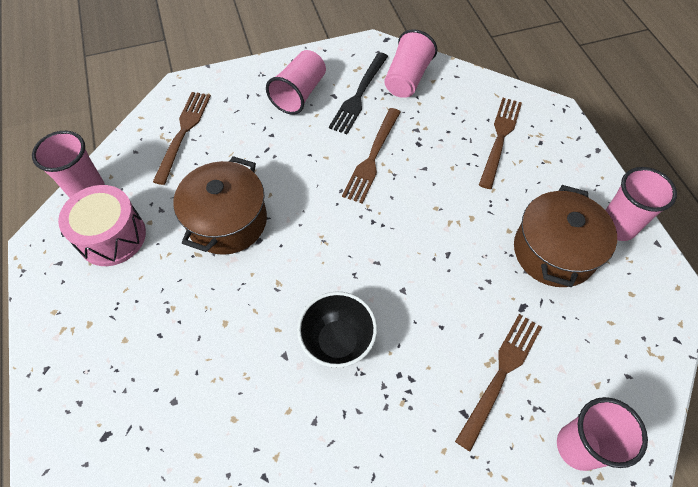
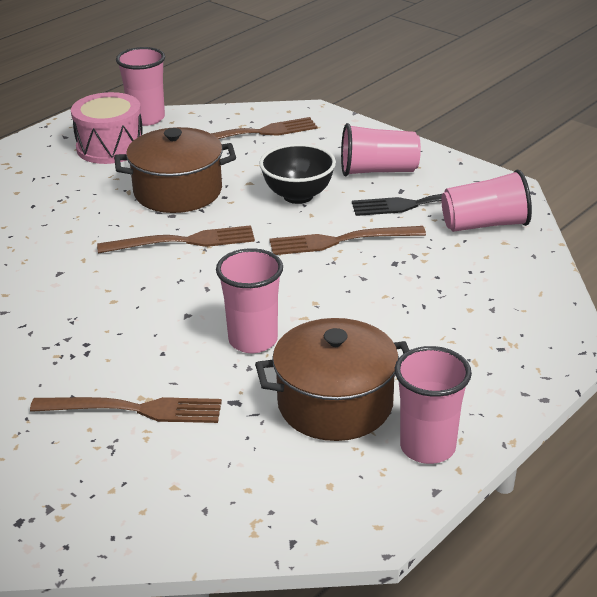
camera: 60 degrees right, 25 degrees down
(337, 341) = (95, 296): black bowl -> black bowl (298, 196)
(500, 138) = (470, 315): brown fork -> brown fork (183, 241)
(578, 447) = (84, 490): pink cup -> pink cup (253, 340)

